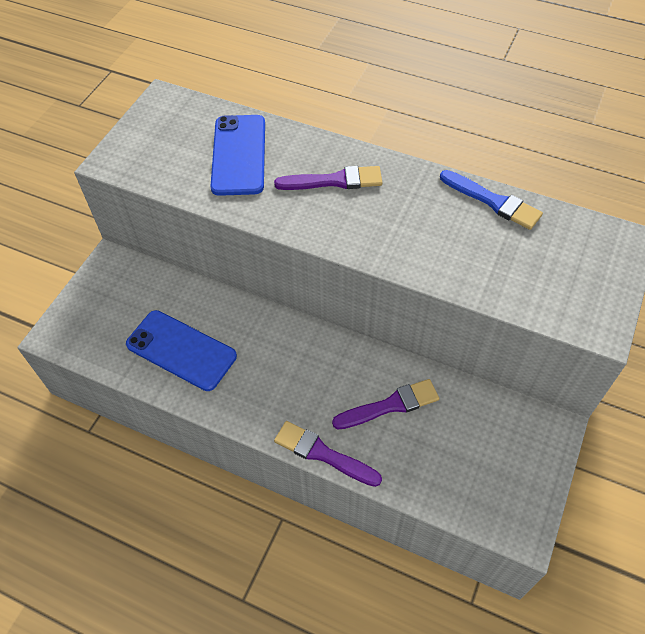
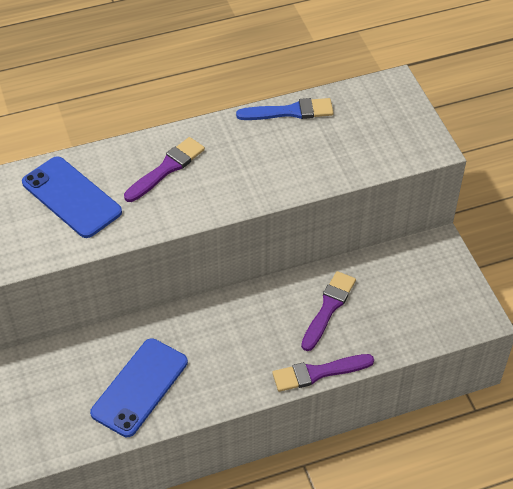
camera: 45 degrees left, 5 degrees down
(181, 350) = (139, 387): blue phone -> blue phone turned 45 degrees counterclockwise

